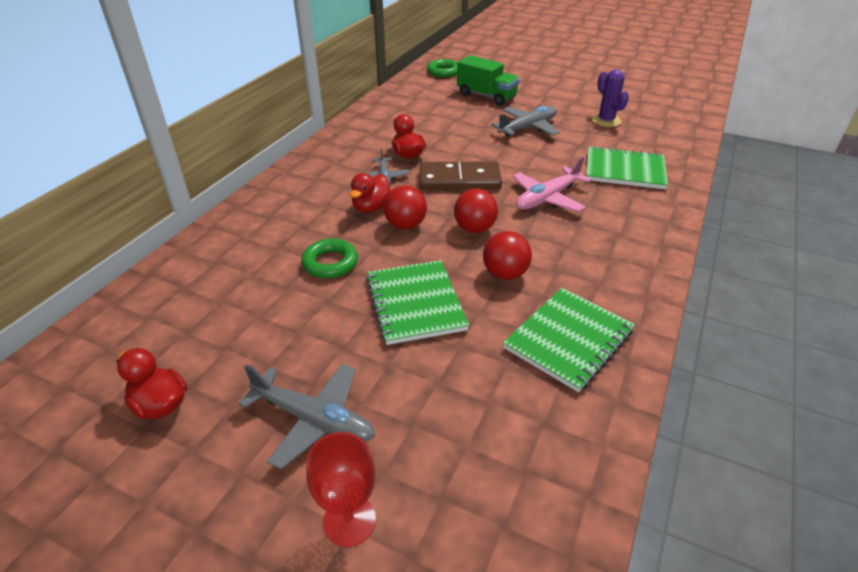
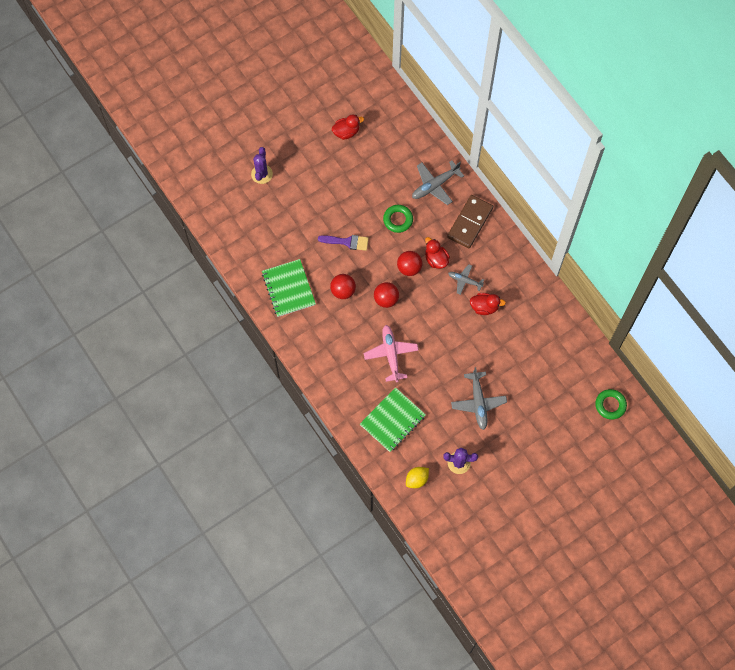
camera: 120 degrees right, 30 degrees up
(313, 419) = (308, 178): grey plane -> grey plane (435, 185)
(349, 520) = (262, 174): red goblet -> purple cactus
(415, 303) = (347, 242): green notebook -> purple brush
(459, 180) = (437, 320): brown domino -> brown domino (470, 222)
(486, 96) = (545, 408): green truck -> none
(661, 137) = (417, 479): none -> yellow lemon

